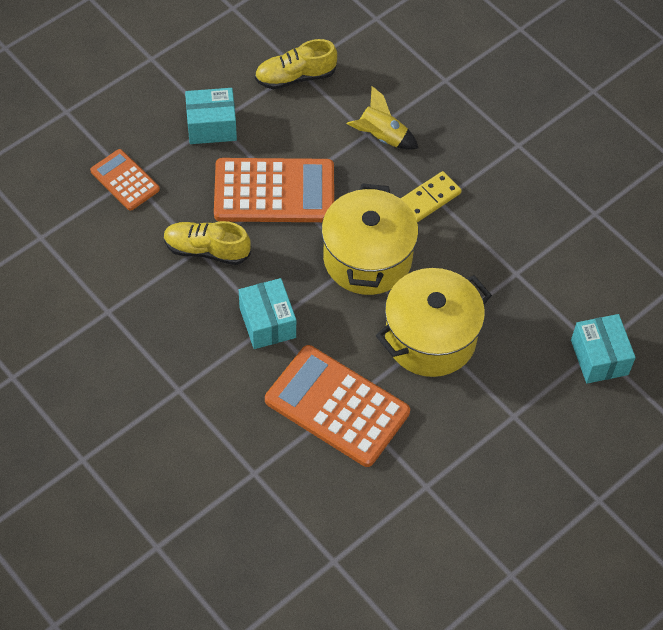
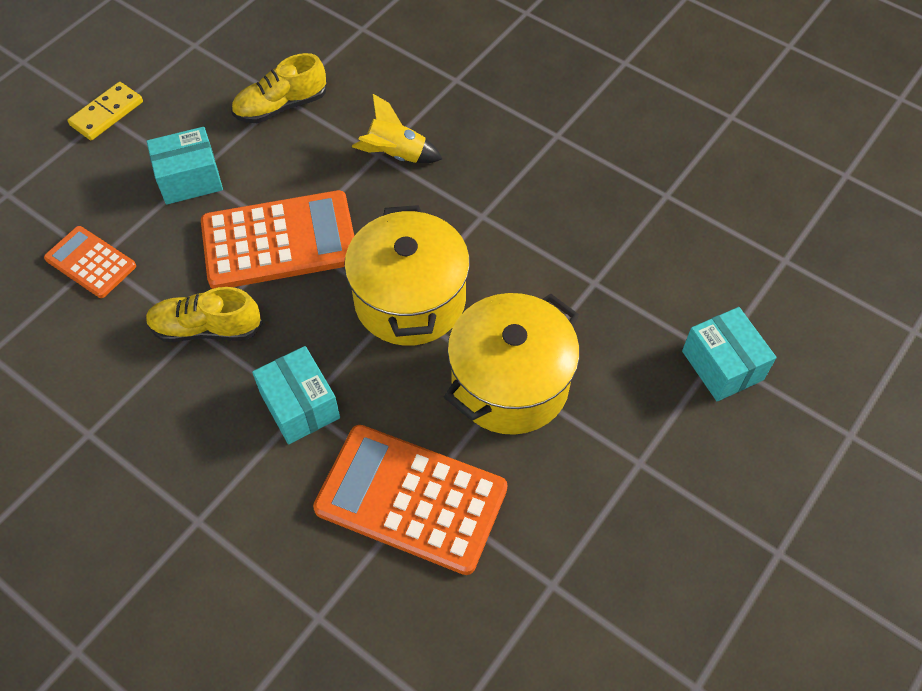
camera: 10 degrees left, 0 degrees up
(429, 199) = (468, 215): yellow domino -> yellow domino (106, 113)

